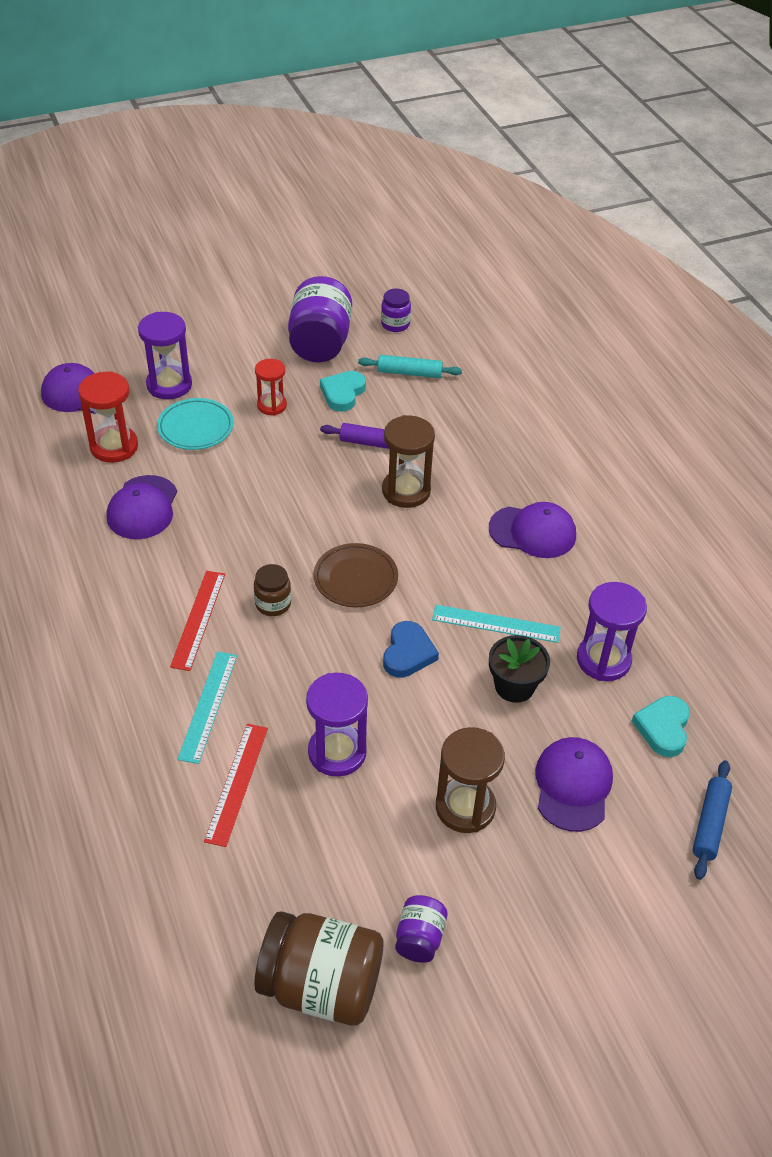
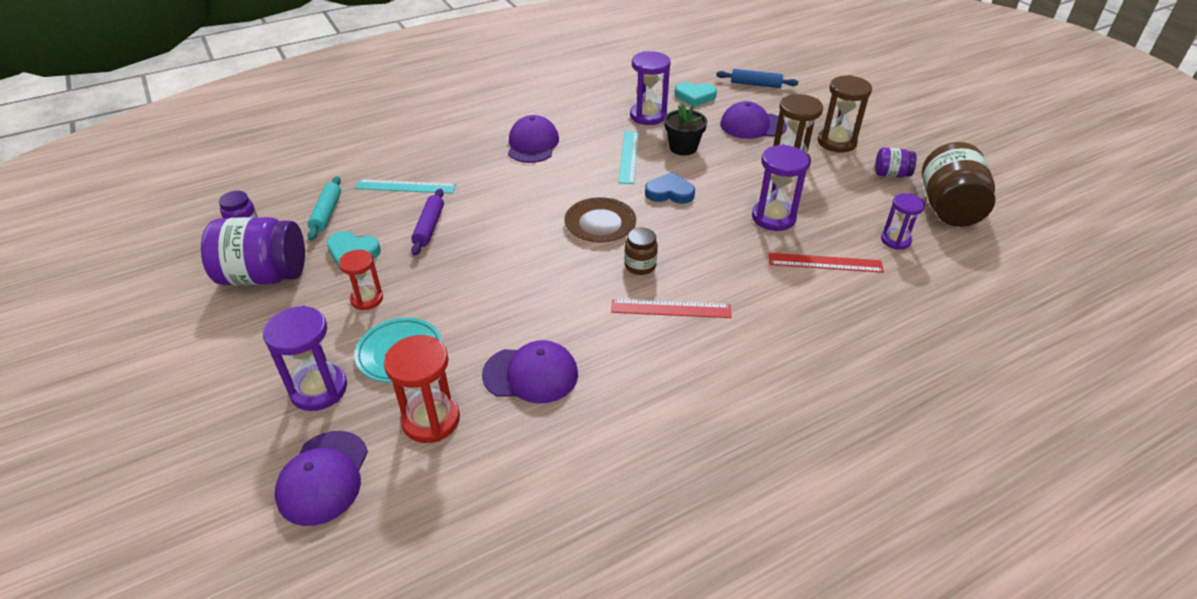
camera: 95 degrees left, 5 degrees down
(208, 706) = (761, 288): turquoise ruler -> turquoise ruler (405, 186)
(262, 881) = (895, 240): none -> purple hourglass
(406, 491) = (491, 205): brown hourglass -> brown hourglass (836, 142)

